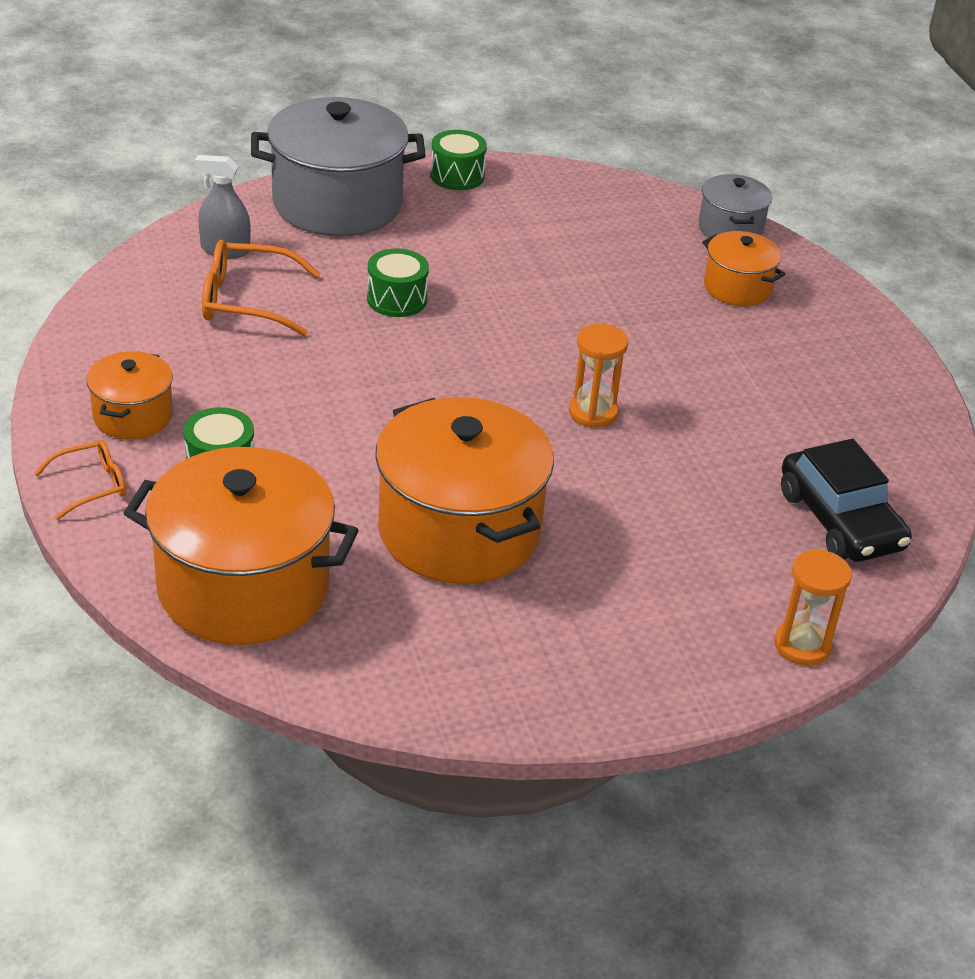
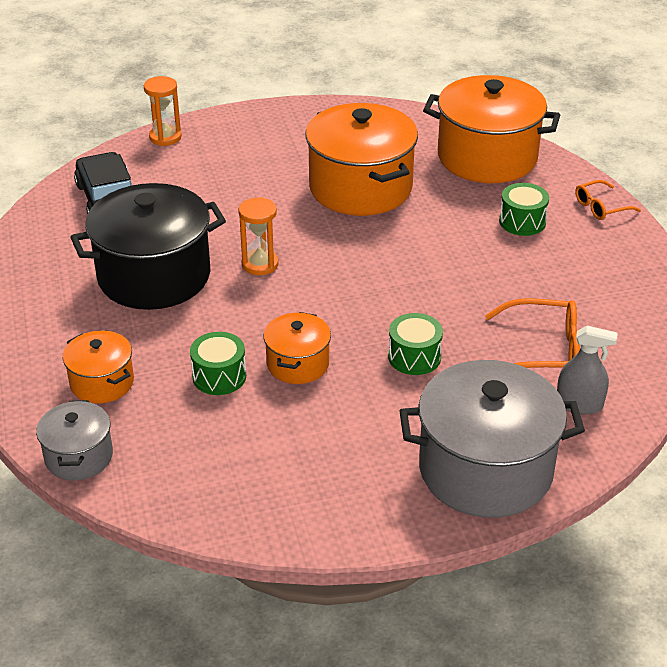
camera: 175 degrees left, 0 degrees up
(133, 416) = (594, 252): orange pot -> orange pot (298, 364)
(457, 176) = (361, 520): green drum -> green drum (219, 376)
(726, 402) = (154, 276): none -> black pot

